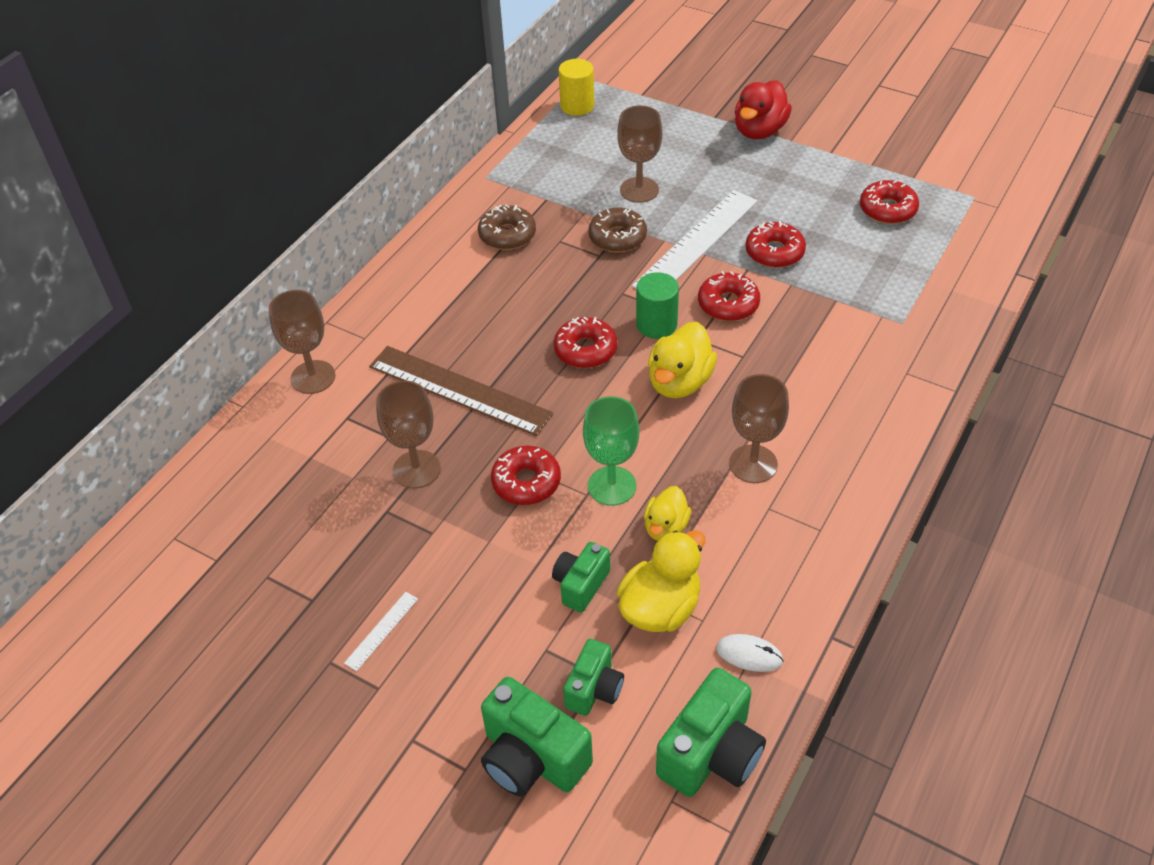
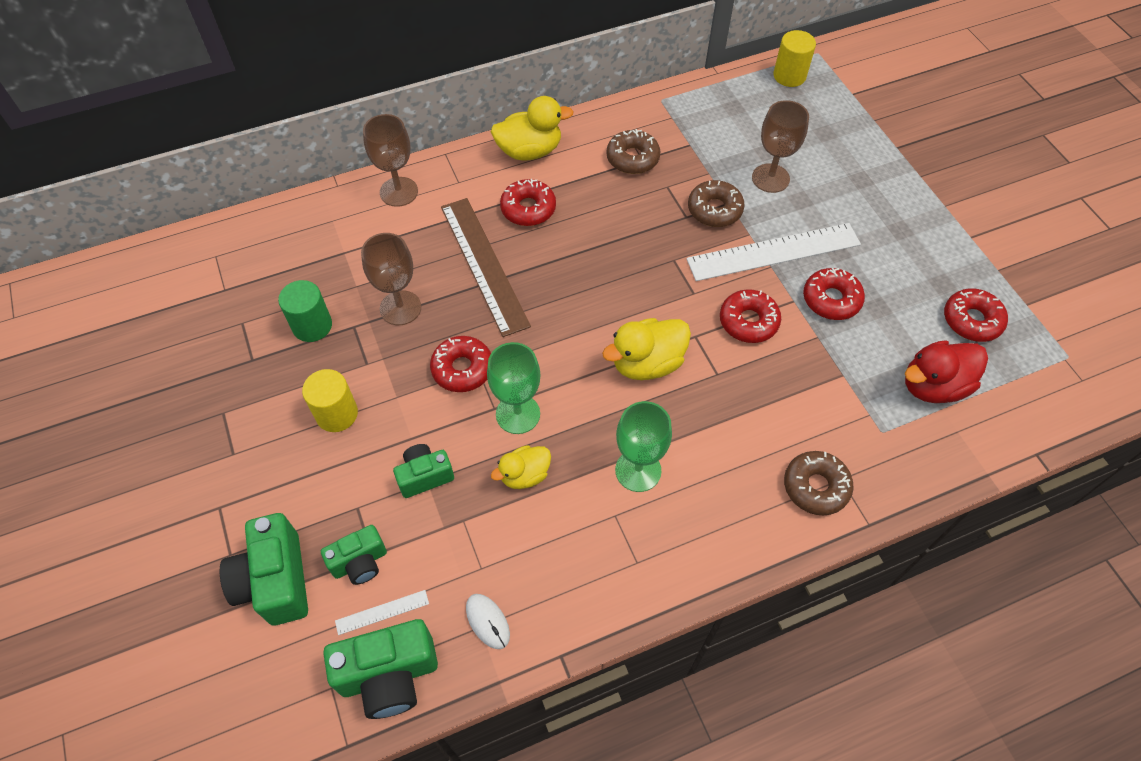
camera: 35 degrees right, 10 degrees up
(381, 630) = (272, 413): white ruler -> white ruler (382, 612)
(446, 590) = (337, 414): none -> yellow cylinder
(585, 350) = (602, 290): red donut -> red donut (528, 209)
(656, 324) = (675, 303): green cylinder -> green cylinder (312, 326)
(660, 608) = (461, 536): yellow duck -> yellow duck (529, 151)
(753, 464) = (638, 470): brown goblet -> green goblet
(759, 131) = (924, 181): red duck -> red duck (933, 386)
(894, 389) = (816, 487): none -> brown donut

